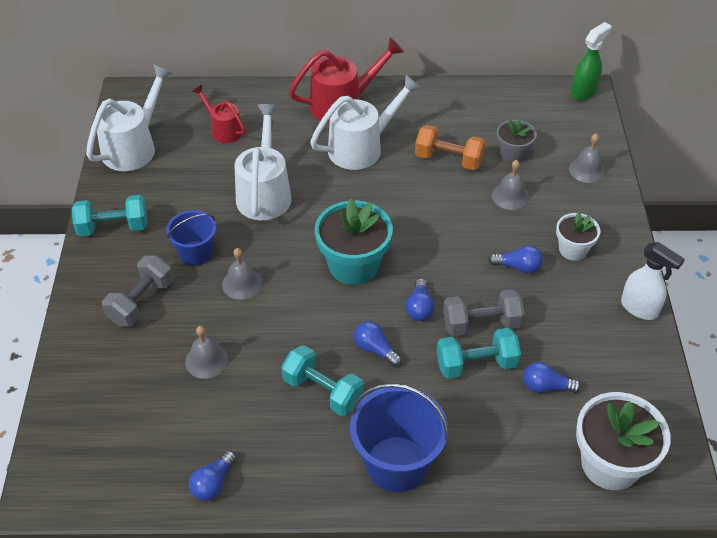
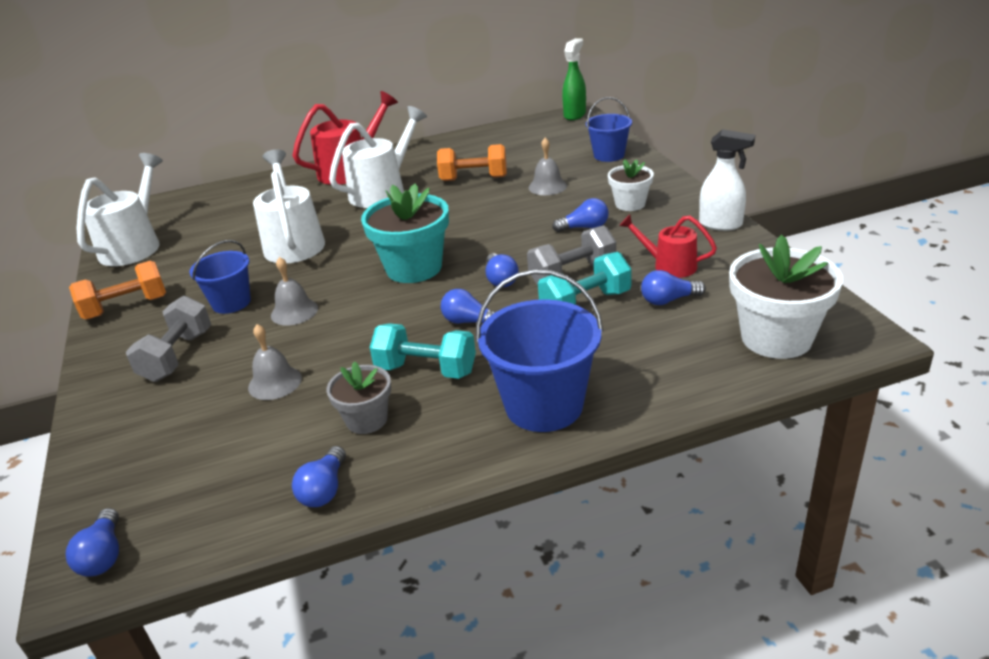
camera: 15 degrees left, 15 degrees down
(56, 483) = (104, 555): none -> blue light bulb
(113, 227) = (126, 307): turquoise dumbbell -> orange dumbbell
(223, 130) = (232, 212): red watering can -> red watering can (668, 265)
(513, 154) = (534, 162): grey flower pot -> grey flower pot (367, 420)
(587, 170) = (609, 155): grey bell -> blue bucket

